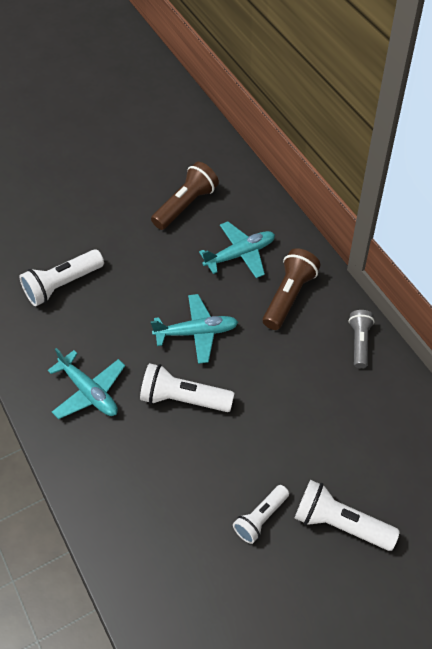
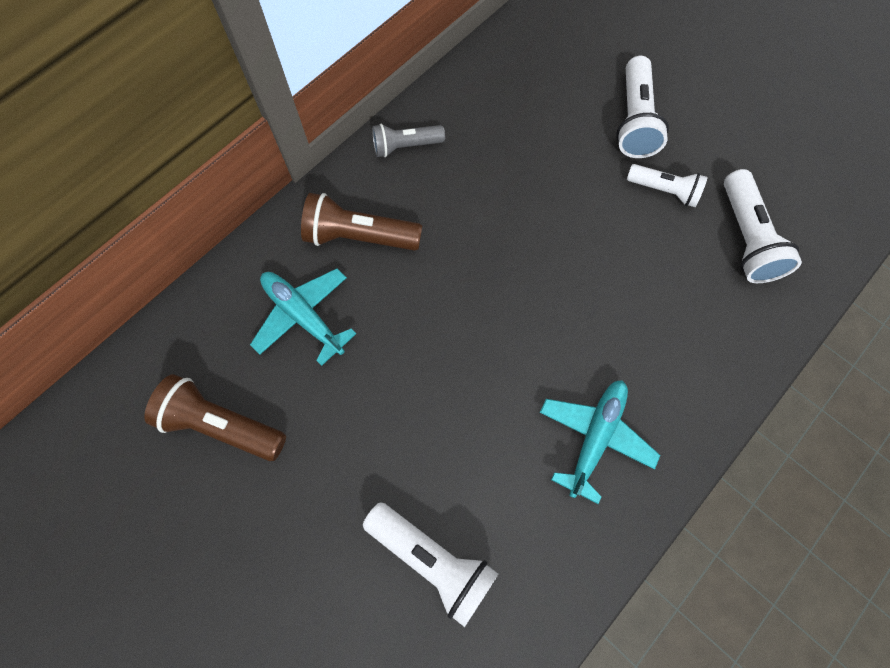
camera: 110 degrees left, 15 degrees up
(183, 398) = (556, 315): white flashlight -> white flashlight (746, 238)
(197, 333) = (453, 331): turquoise plane -> none

